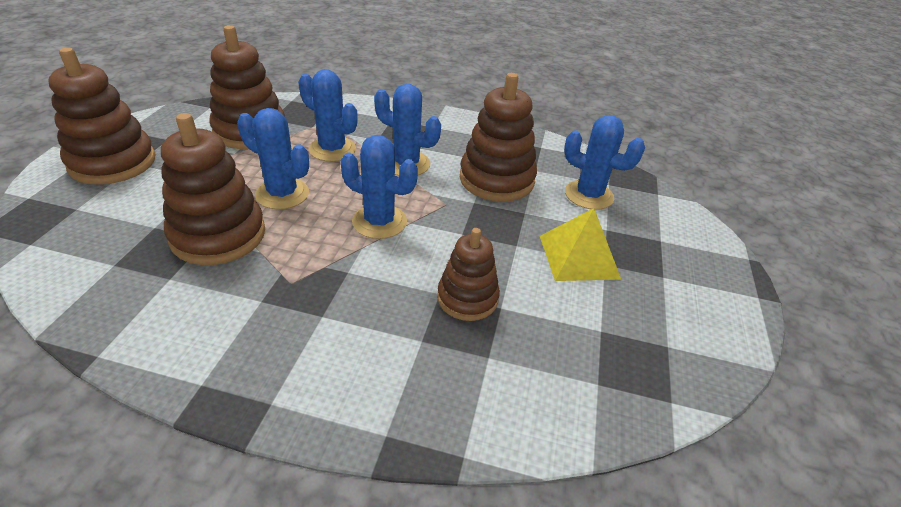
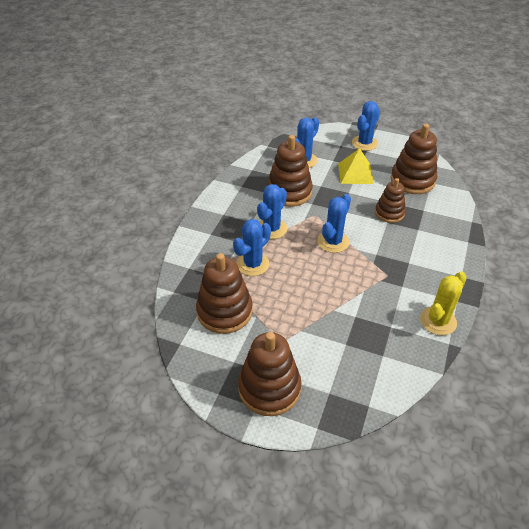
camera: 80 degrees left, 5 degrees up
(158, 345) = (438, 321): none -> yellow cactus
(218, 235) = (351, 311): brown stacking toy -> brown stacking toy (412, 180)
(282, 194) = (307, 286): blue cactus -> blue cactus (364, 143)

